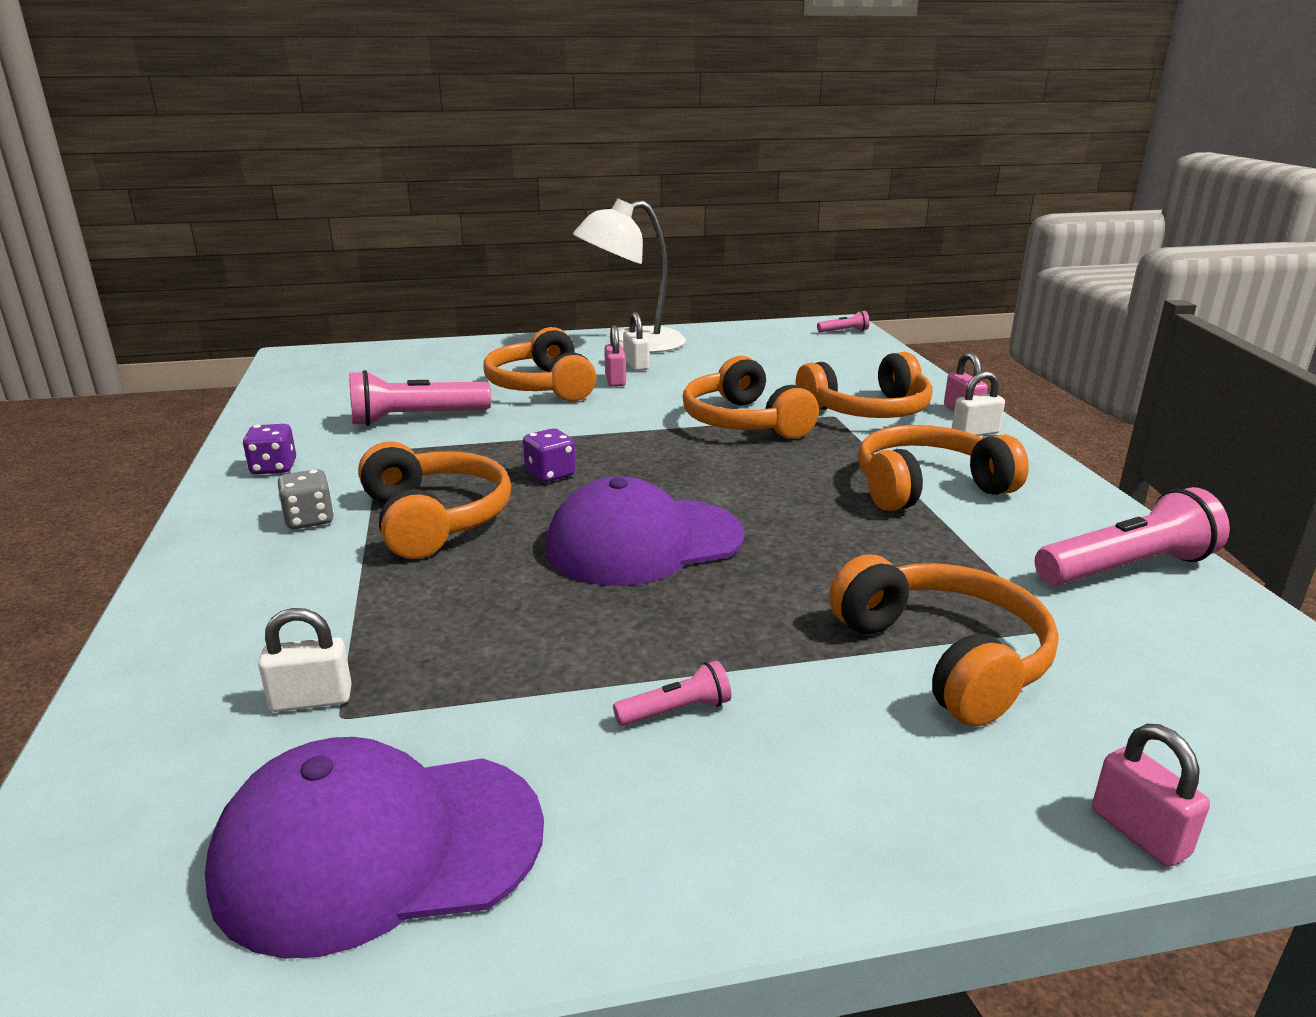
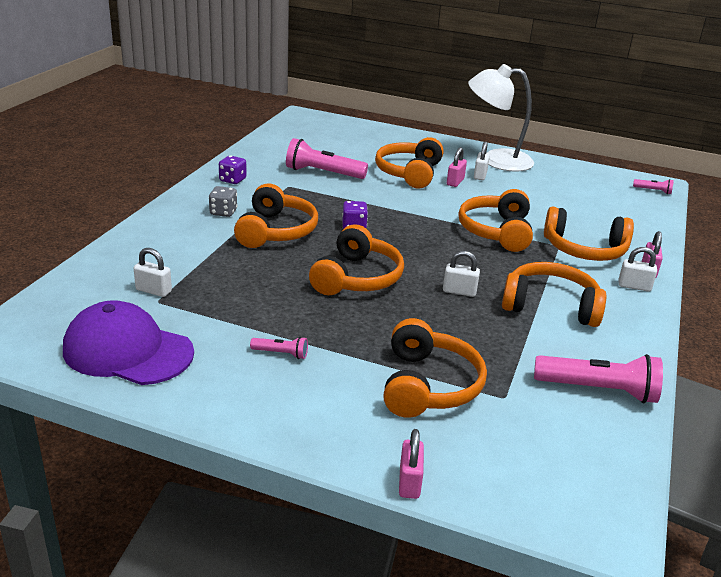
camera: 30 degrees right, 5 degrees up
(644, 542) = (357, 278): purple cap -> orange headphones
(801, 509) = (459, 291): none -> white padlock

